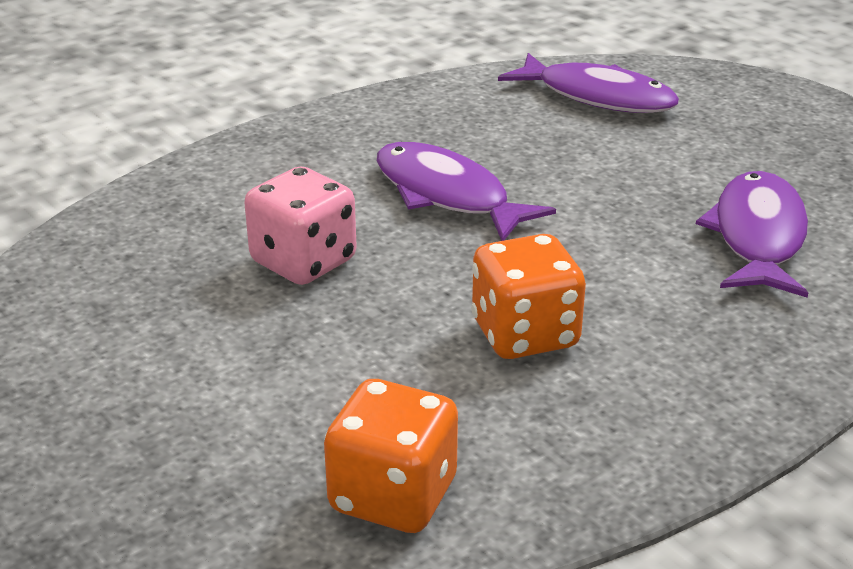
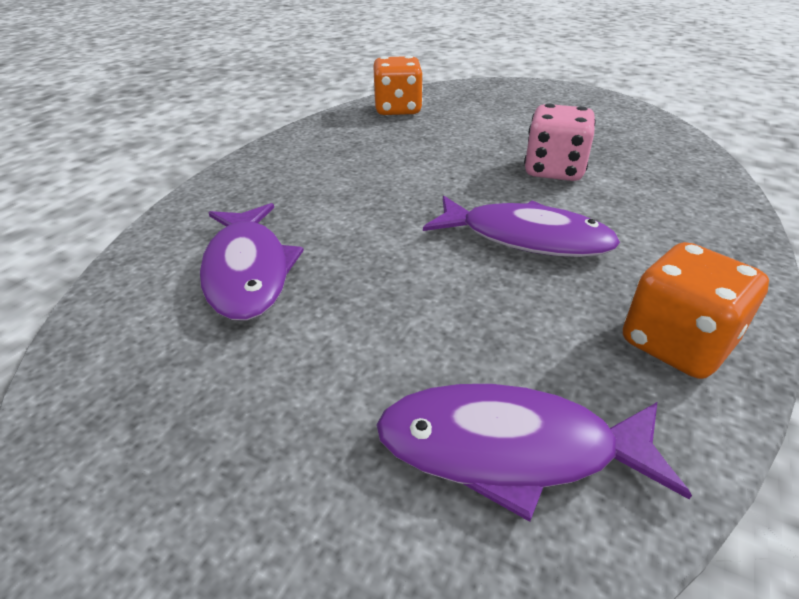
camera: 155 degrees right, 5 degrees up
(525, 334) = (388, 167): orange dice -> orange dice (675, 343)

